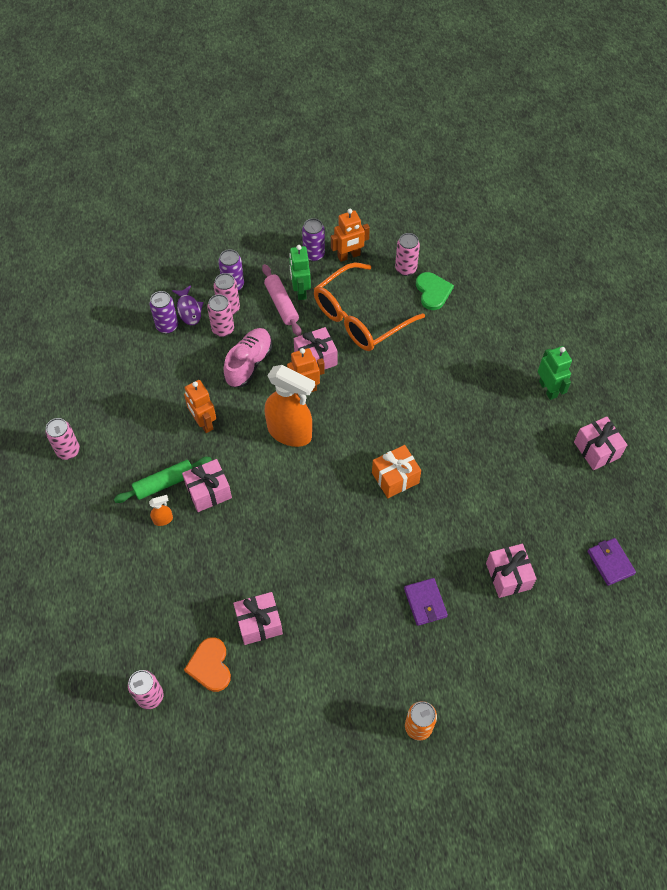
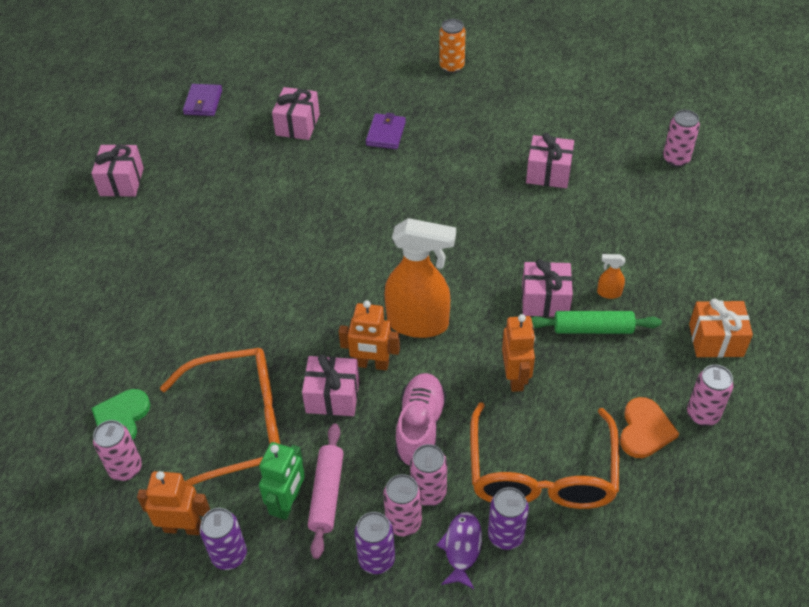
camera: 150 degrees left, 10 degrees down
(161, 369) = (541, 472): none -> orange glasses
(210, 666) = (610, 160): orange heart -> orange heart (645, 430)
(249, 363) = (420, 427): pink shoe -> pink shoe turned 135 degrees clockwise
(290, 433) = (418, 323): orange spray bottle -> orange spray bottle turned 135 degrees clockwise
(395, 478) = (336, 235): orange gift -> orange gift (716, 340)
(548, 389) = (107, 251): green robot -> none

